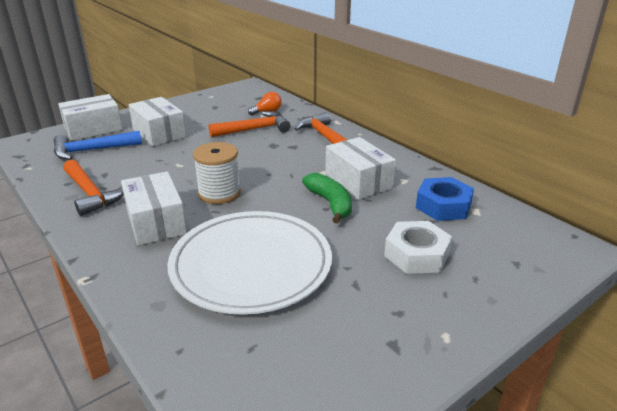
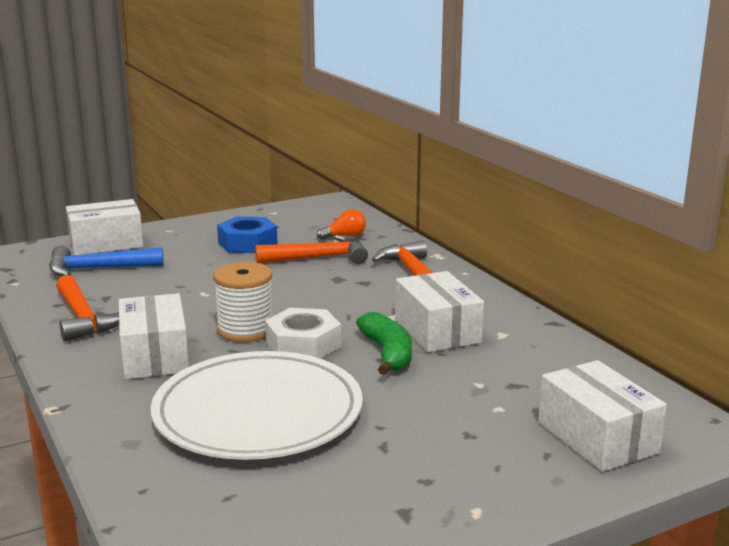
camera: 10 degrees right, 10 degrees down
(159, 133) = (189, 254): white box -> white box (597, 437)
(416, 255) = (479, 421): white nut -> white nut (303, 344)
(443, 206) = (543, 369): blue nut -> blue nut (247, 243)

